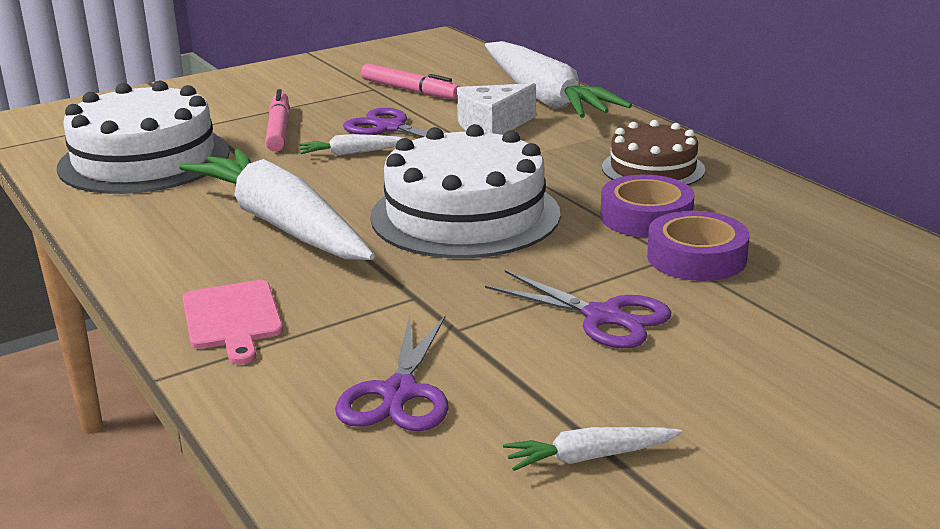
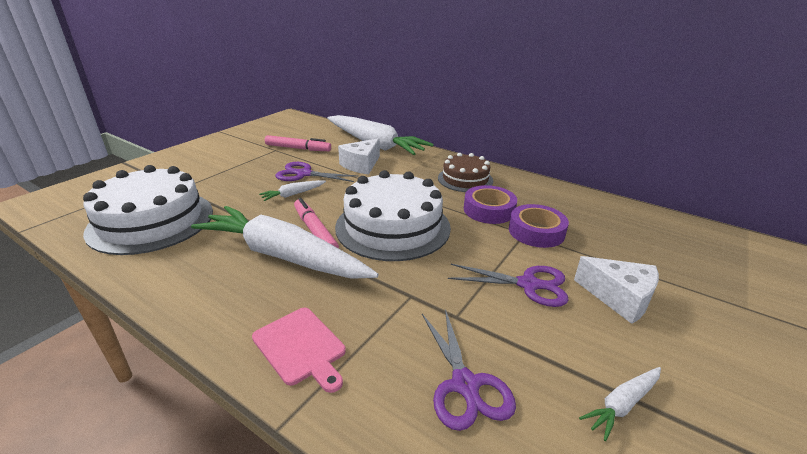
camera: 25 degrees left, 5 degrees up
(279, 129) = (234, 184): pink marker -> pink marker (315, 231)
(735, 359) = (619, 298): none -> white cheese

